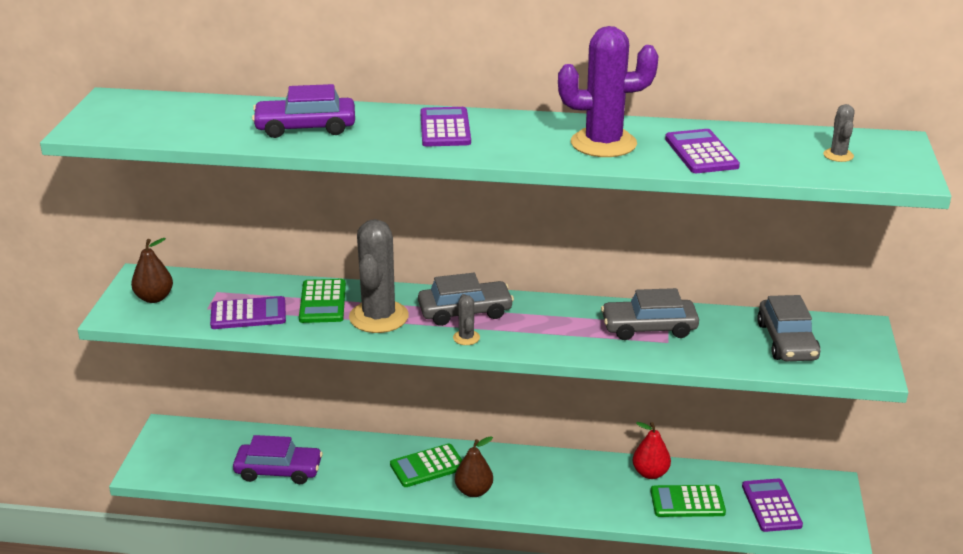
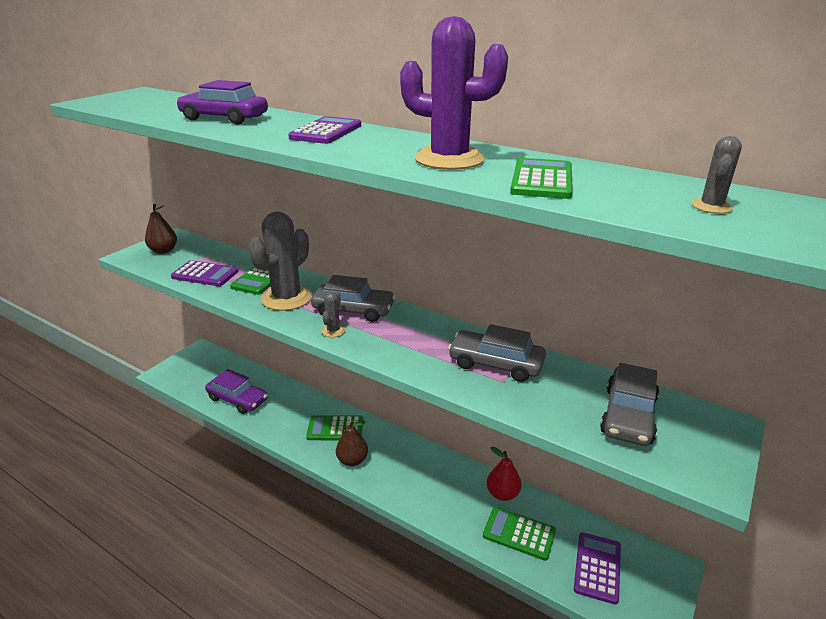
camera: 25 degrees right, 0 degrees up
(701, 153) = (542, 180): purple calculator -> green calculator

